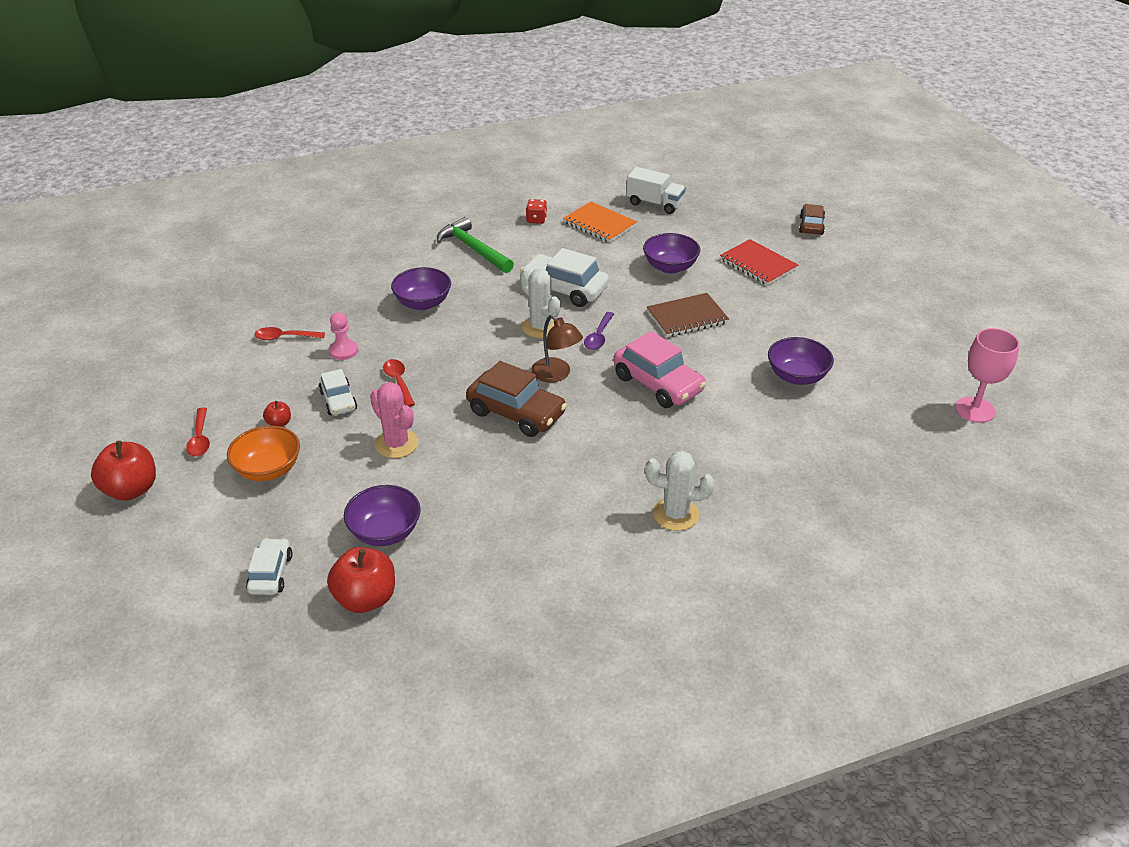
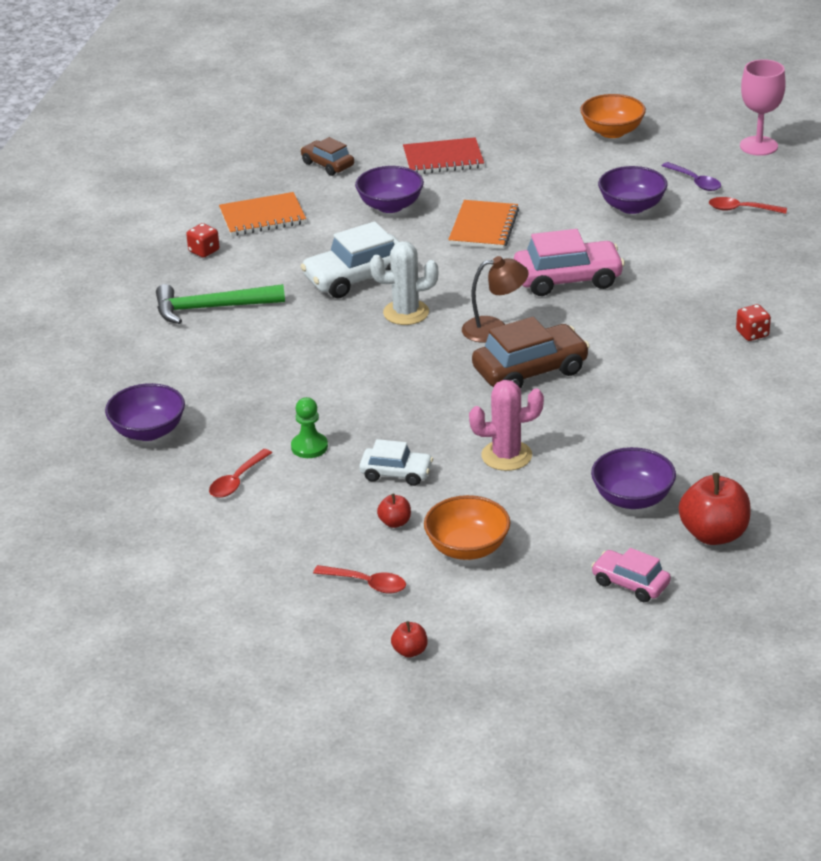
camera: 55 degrees left, 5 degrees down
(131, 489) = (410, 651): red apple -> red apple, size x0.48
(271, 573) = (630, 583): white car -> pink car
(343, 351) = (309, 447): pink pawn -> green pawn
(398, 382) = (404, 426): red spoon -> red spoon (741, 209)
(423, 303) = (278, 371): purple bowl -> purple bowl (148, 431)
(599, 337) = (460, 285): purple spoon -> purple spoon (695, 182)
(655, 204) = (266, 173): white truck -> none
(676, 514) = (752, 334): white cactus -> red dice
(687, 317) = (483, 227): brown notebook -> orange notebook
(811, 225) = (413, 107): brown car -> brown car (327, 165)
(895, 325) = (612, 132): none -> orange bowl

